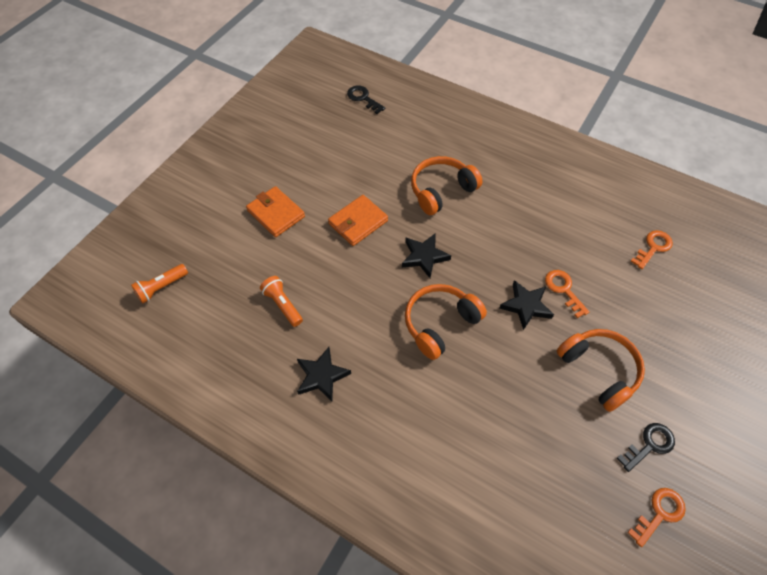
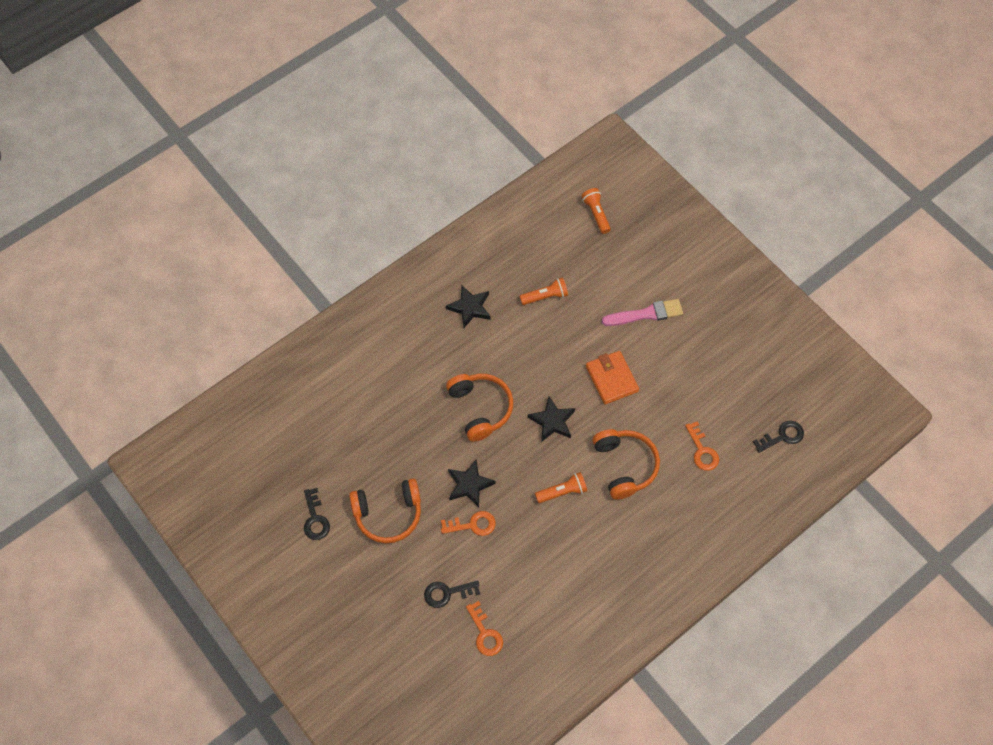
camera: 110 degrees right, 5 degrees up
(276, 213) = (646, 314): orange wallet -> pink brush
(490, 228) = (562, 492): none -> orange flashlight
(639, 289) = (447, 593): none -> black key
(659, 513) = (268, 497): orange key -> orange key (702, 451)

